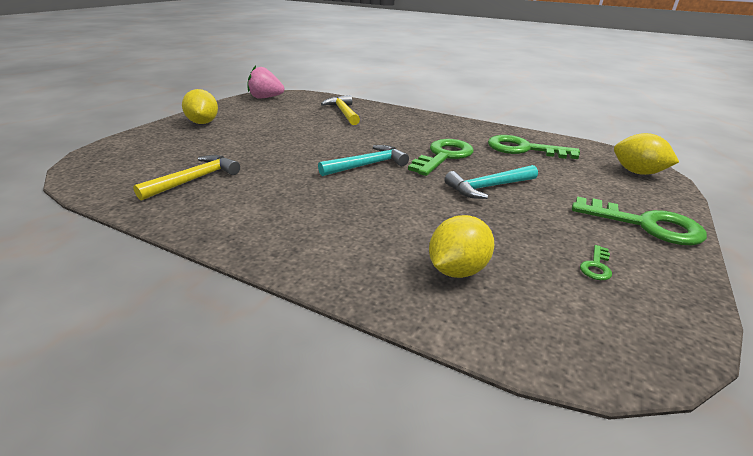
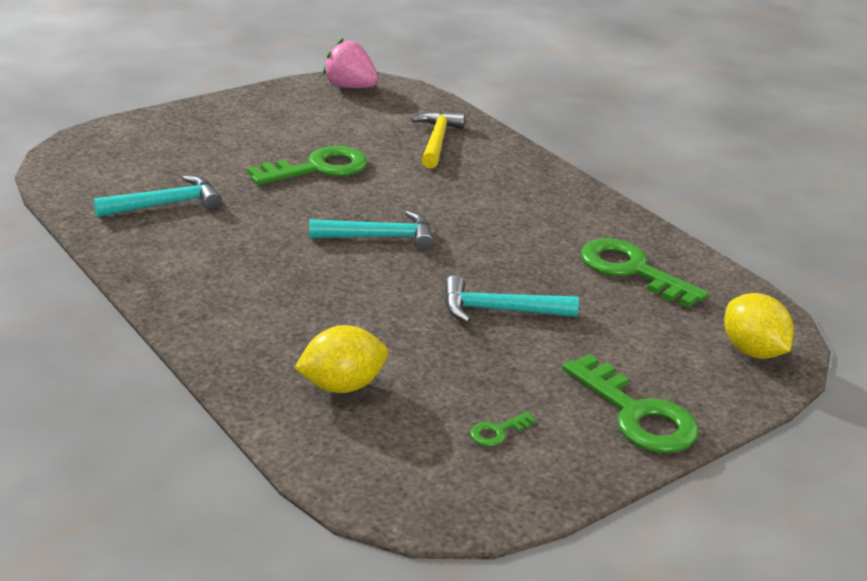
camera: 25 degrees right, 0 degrees up
(194, 179) = (165, 204): yellow hammer -> turquoise hammer
(203, 123) = (232, 117): yellow lemon -> none
(443, 156) = (496, 251): green key -> green key (318, 168)

